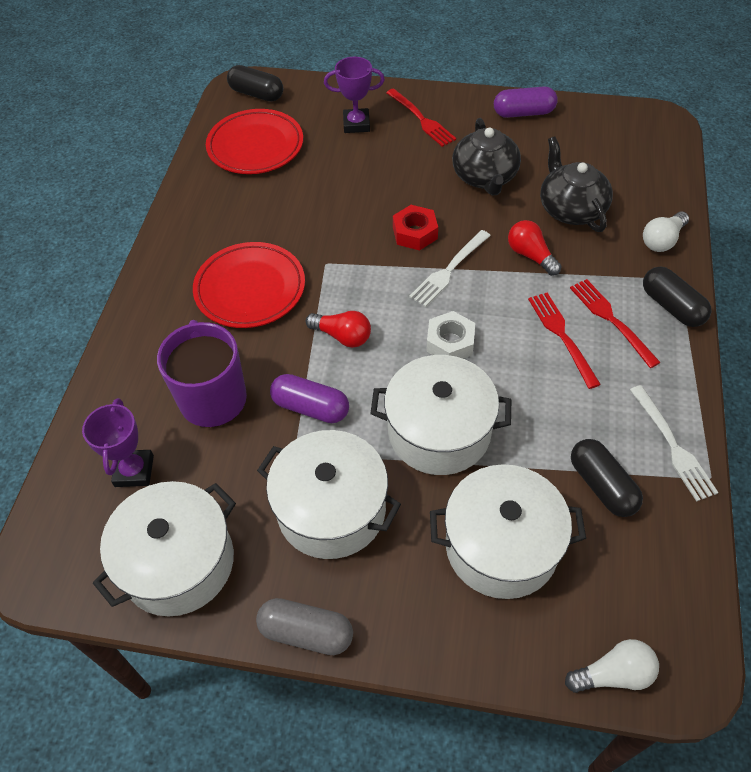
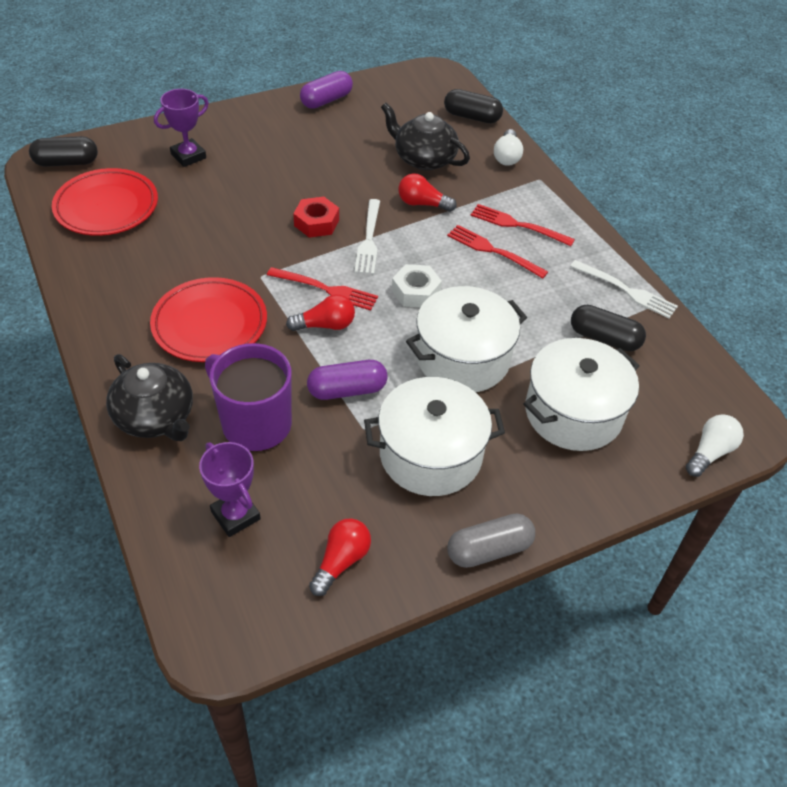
camera: 40 degrees left, 5 degrees down
(178, 562) = (341, 561): white pot -> red light bulb
(421, 119) = (244, 133): red fork -> red fork (326, 289)
(485, 177) = (337, 159): black teapot -> black teapot (155, 417)
(671, 306) = (550, 199): black capsule -> black capsule (472, 117)

